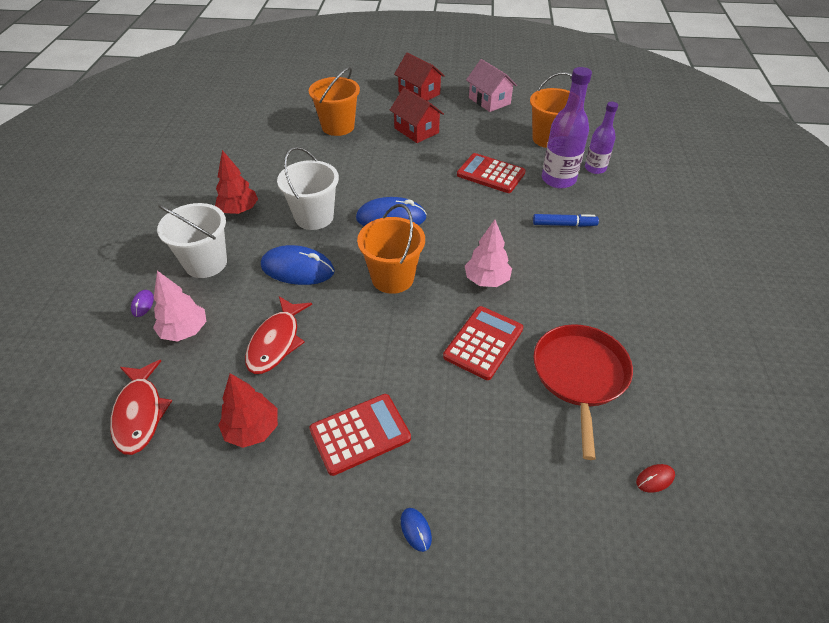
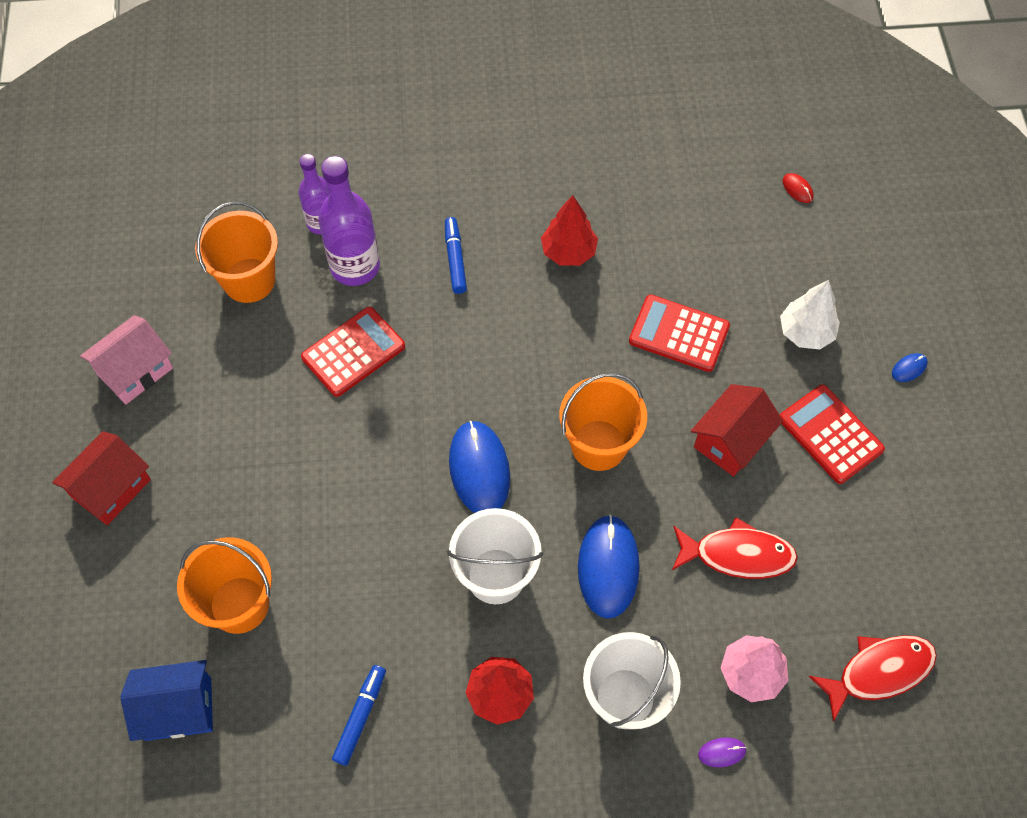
camera: 100 degrees left, 15 degrees up
(252, 429) = (859, 541): red tree -> red tree (568, 252)
(256, 160) = (360, 716): none -> blue marker
(292, 108) = (178, 709): none -> blue house
(416, 130) = (241, 472): red house -> red house (731, 441)
(472, 441) = (805, 333): none -> white tree
(487, 280) = (578, 339): pink tree -> none
(490, 174) = (353, 352): red calculator -> red calculator turned 150 degrees counterclockwise
(580, 375) = (699, 244): red pan -> none

